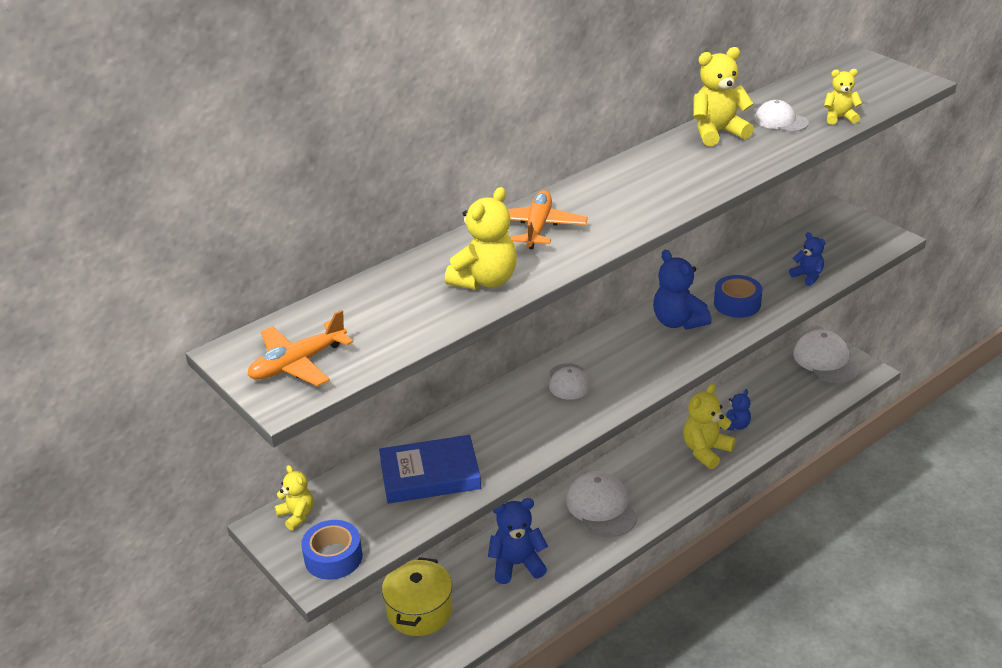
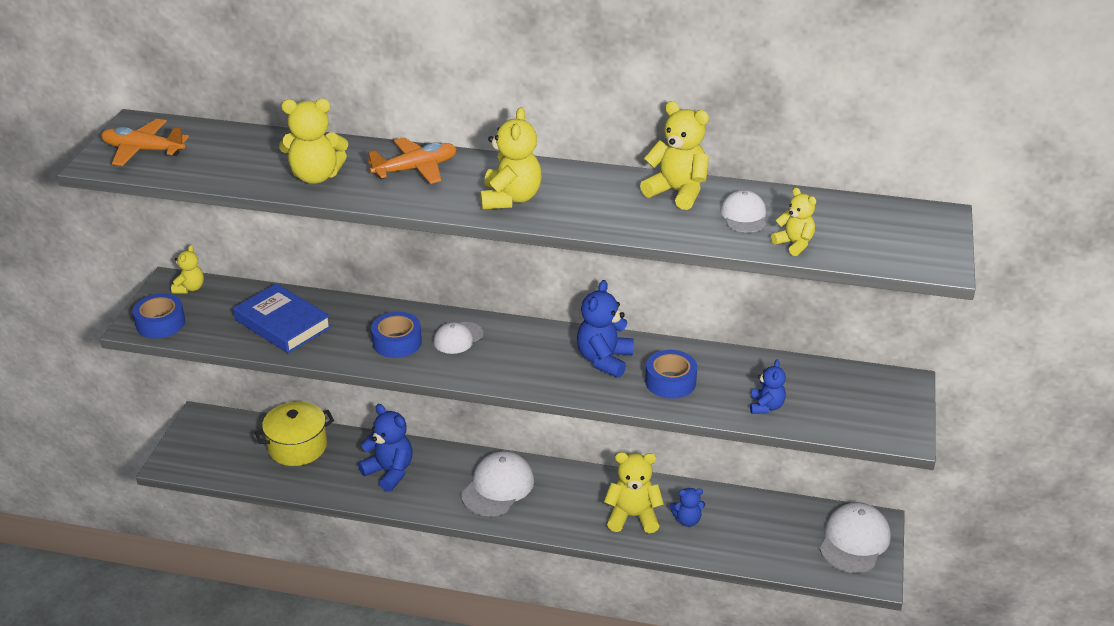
camera: 50 degrees right, 0 degrees up
(537, 417) = (397, 342): none -> blue tape
(643, 201) = (510, 199): none -> yellow teddy bear

